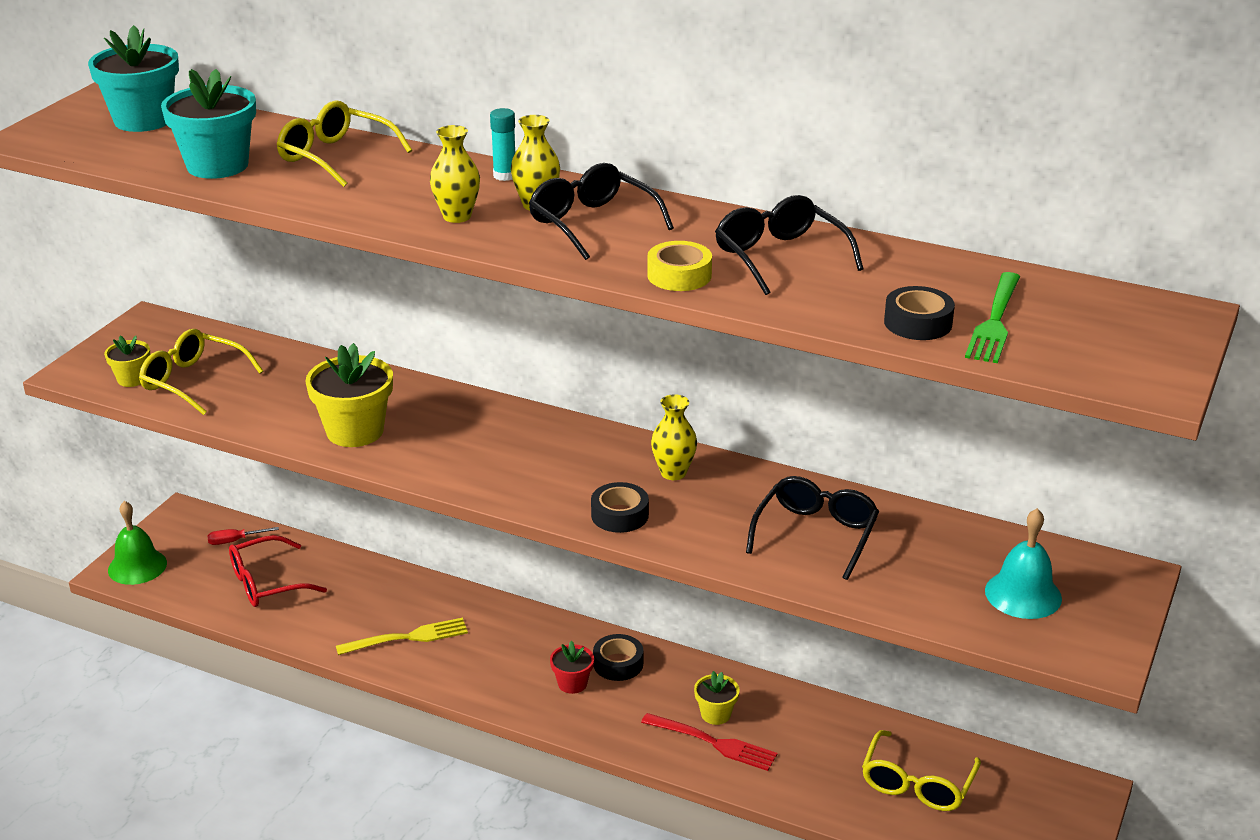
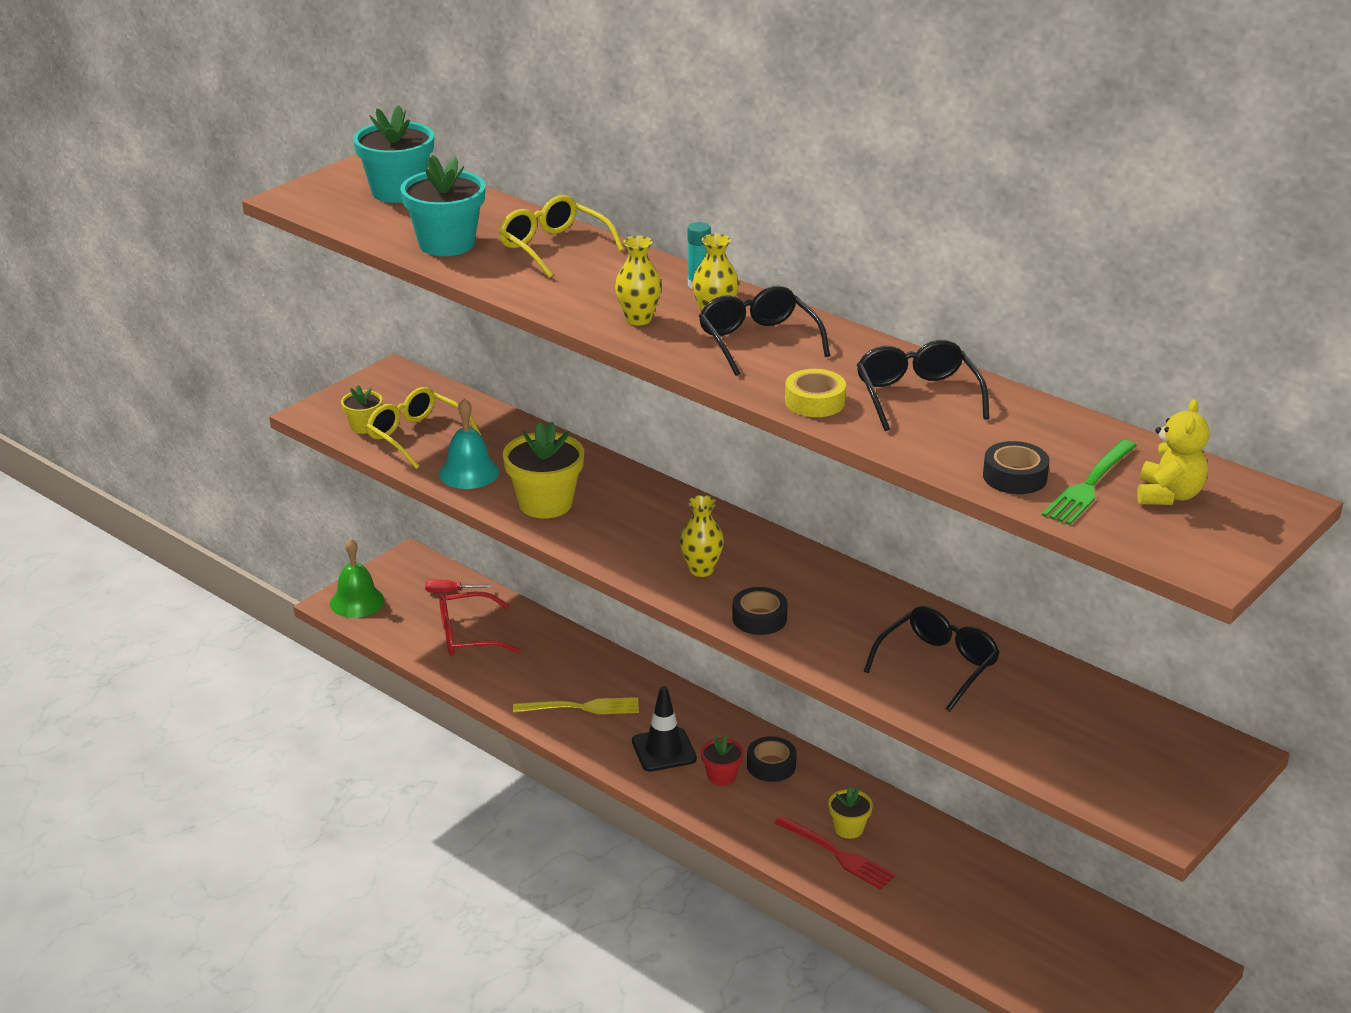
camera: 15 degrees right, 0 degrees up
(505, 667) = (664, 750): none -> black traffic cone
(673, 473) = (825, 587): yellow vase -> yellow vase (701, 570)
(917, 784) = (1022, 928): yellow glasses -> none
(1023, 594) = (1115, 753): turquoise bell -> turquoise bell (469, 472)
(1076, 320) = (1168, 495): none -> yellow teddy bear

